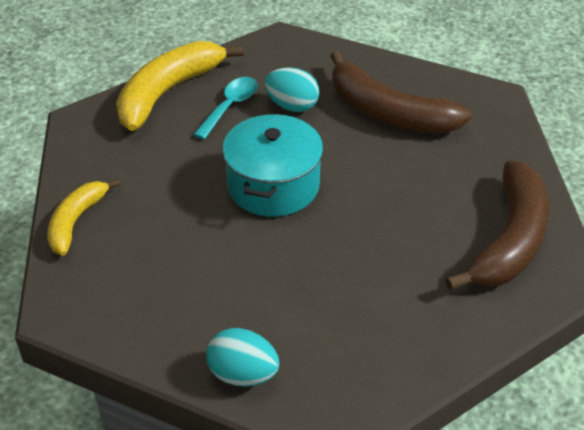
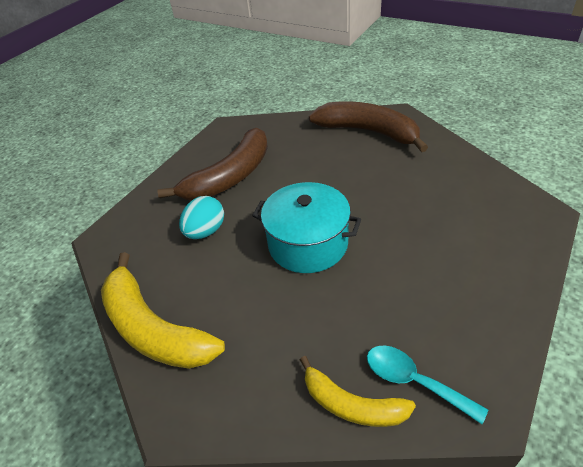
camera: 80 degrees left, 0 degrees up
(230, 106) = (193, 275): turquoise spoon -> turquoise spoon (414, 381)
(243, 374) = (518, 261): turquoise egg -> none

